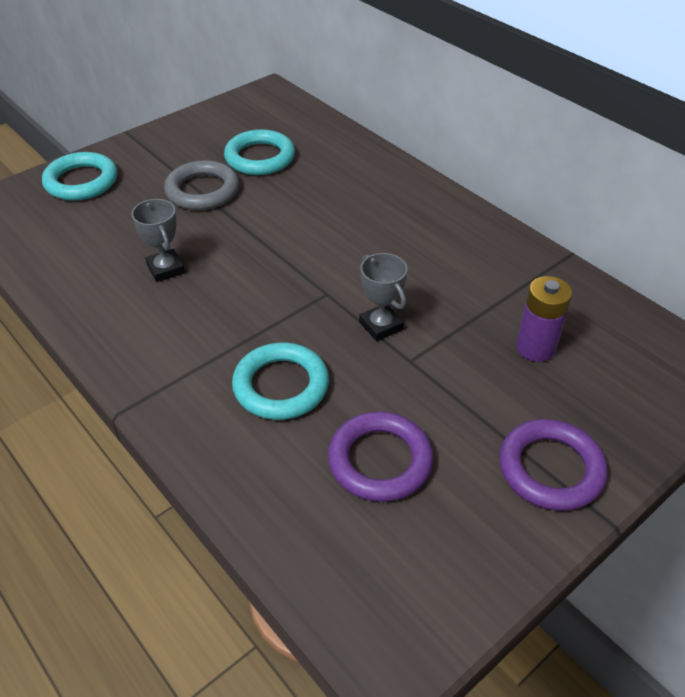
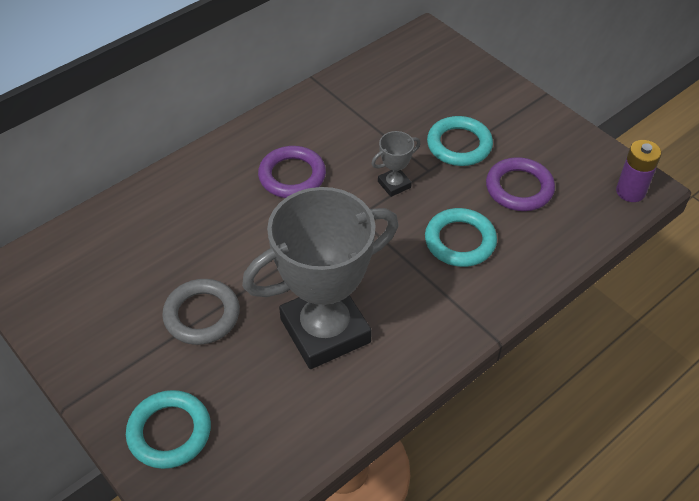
camera: 90 degrees left, 5 degrees up
(165, 269) = (325, 330): grey trophy -> grey trophy, size x2.45
(260, 157) = (148, 271): turquoise ring -> turquoise ring (459, 145)
(535, 348) = (412, 107): purple battery -> purple battery (630, 191)
(550, 469) = (513, 112): purple ring -> purple ring (292, 176)

